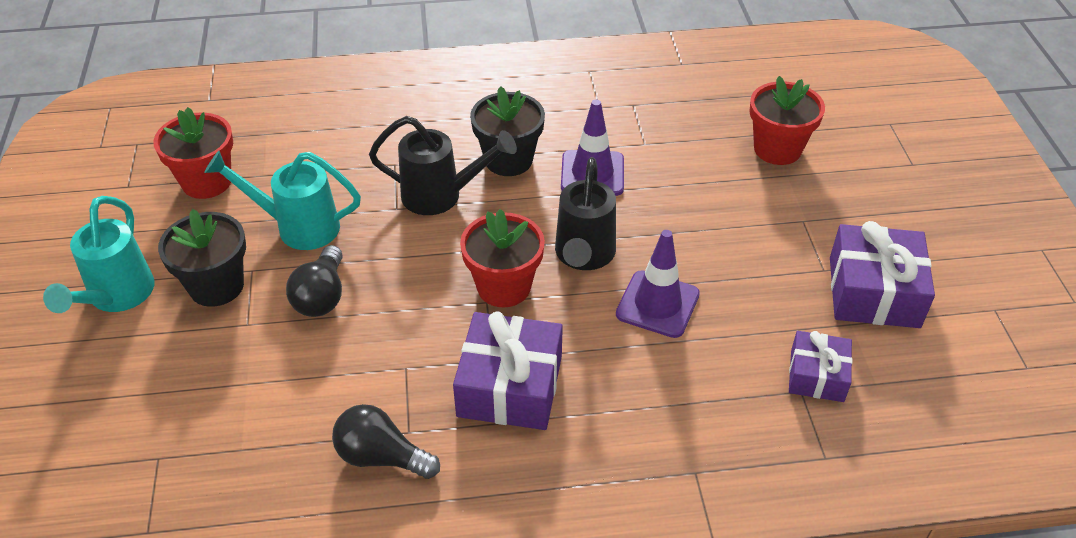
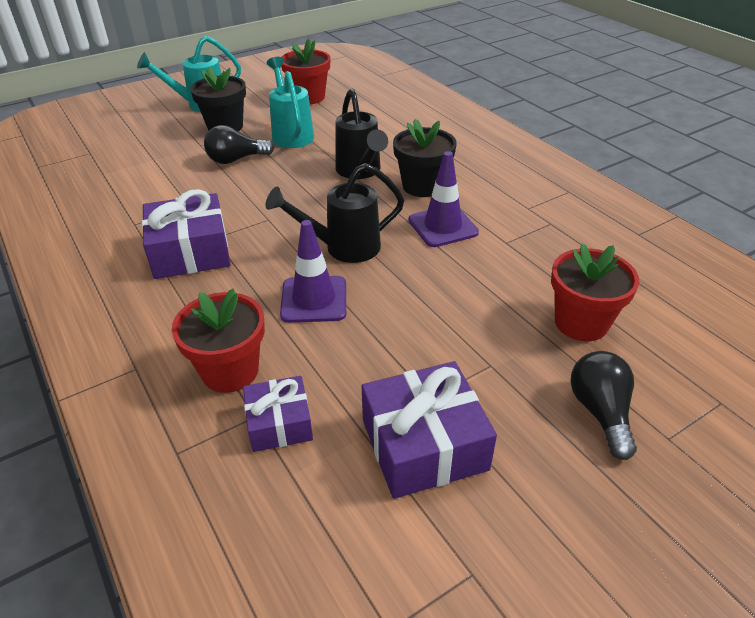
camera: 65 degrees right, 5 degrees down
(381, 457) = (109, 220): black light bulb -> black light bulb (600, 412)
(504, 287) = (287, 222): red flower pot -> red flower pot (230, 371)

